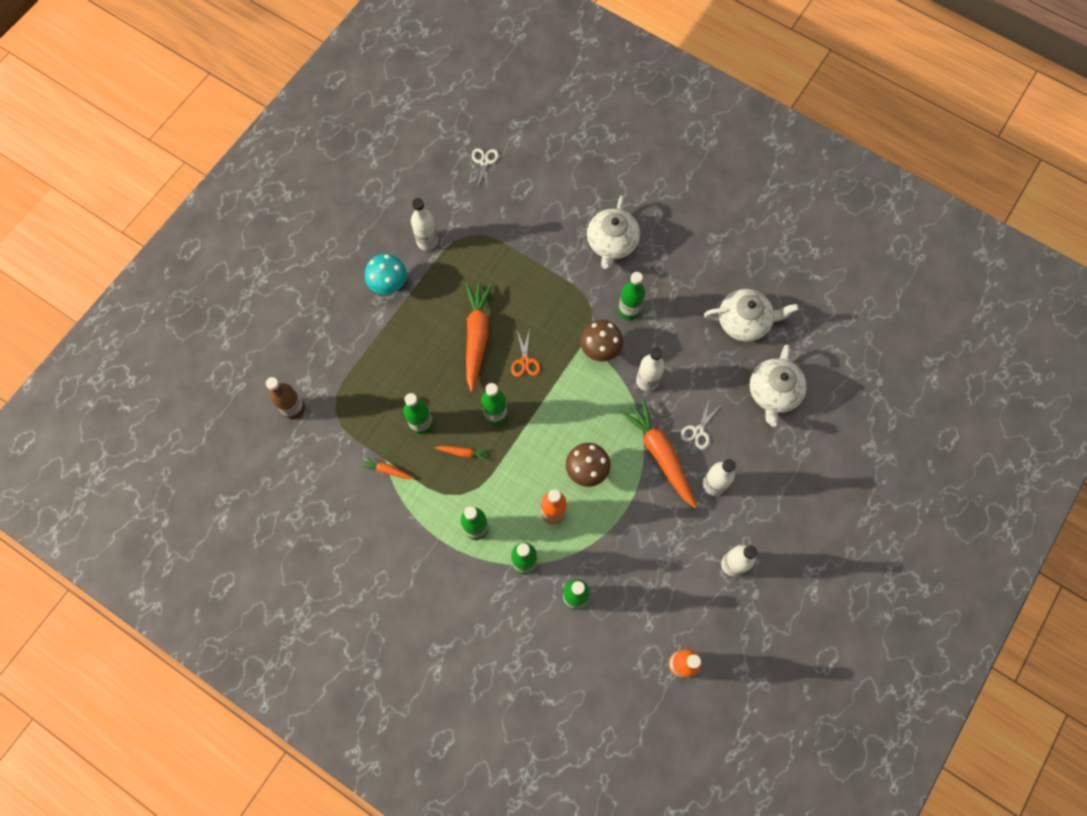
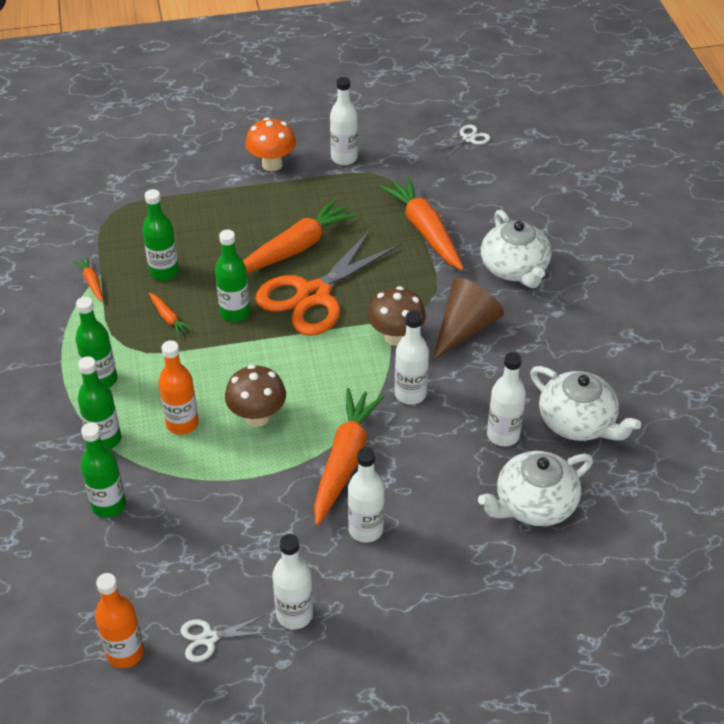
camera: 45 degrees right, 25 degrees down
(294, 409) = (83, 189): brown bottle -> none
(389, 284) = (272, 164): turquoise mushroom -> orange mushroom
(525, 361) = (313, 295): orange scissors -> orange scissors, size x2.38
(535, 258) = (425, 230): none -> orange carrot
(612, 243) = (515, 268): white teapot -> white teapot turned 75 degrees counterclockwise
(629, 310) = (465, 328): green bottle -> brown cone
(698, 431) = (409, 473): white scissors -> white scissors (209, 638)
(718, 364) = (503, 435): none -> white bottle

